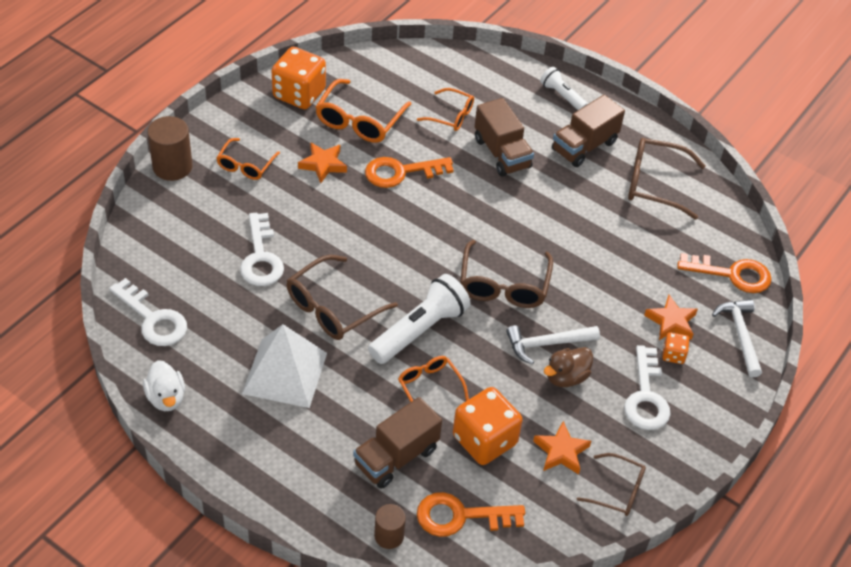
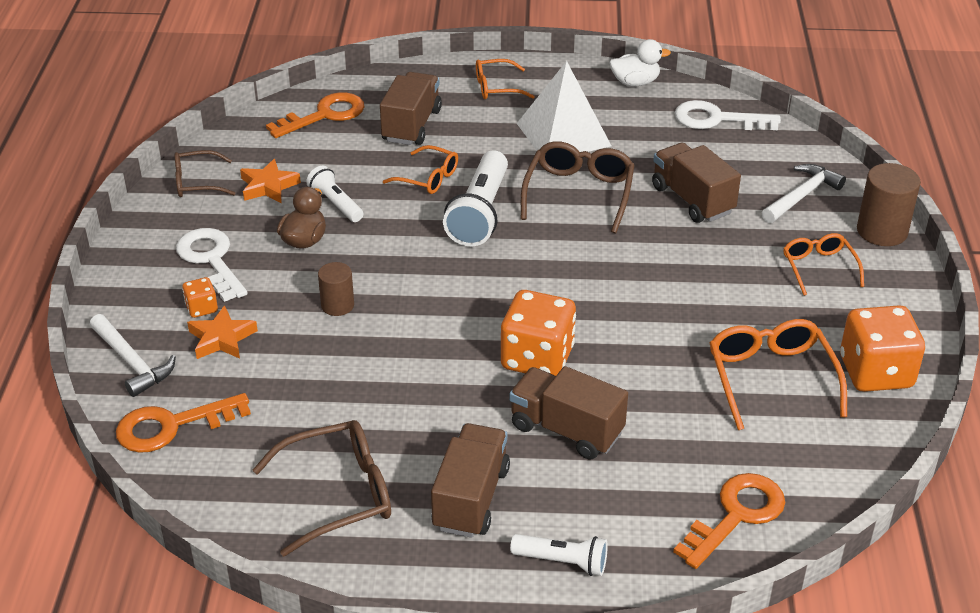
camera: 150 degrees right, 10 degrees down
(166, 397) = (635, 82): white duck -> white duck turned 135 degrees clockwise
(261, 257) = (692, 200): white key -> brown truck
(323, 164) = (746, 309): orange star -> none
(389, 536) = (372, 84): brown cylinder -> brown cylinder (337, 305)
(400, 172) = (657, 344): orange key -> orange key (736, 515)
(451, 116) = (676, 445): orange glasses -> orange glasses (496, 87)
(484, 440) = (345, 165): orange dice -> orange dice (537, 358)
(503, 285) = (433, 288): brown glasses -> none
(519, 401) = (336, 204): none -> white flashlight
(547, 344) = (345, 258): white hammer -> white hammer (802, 196)

